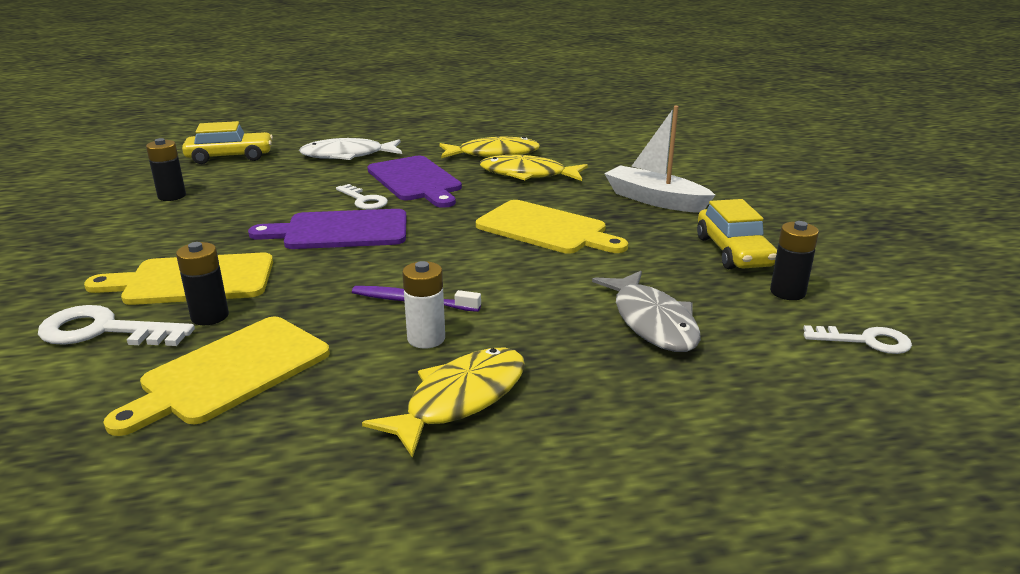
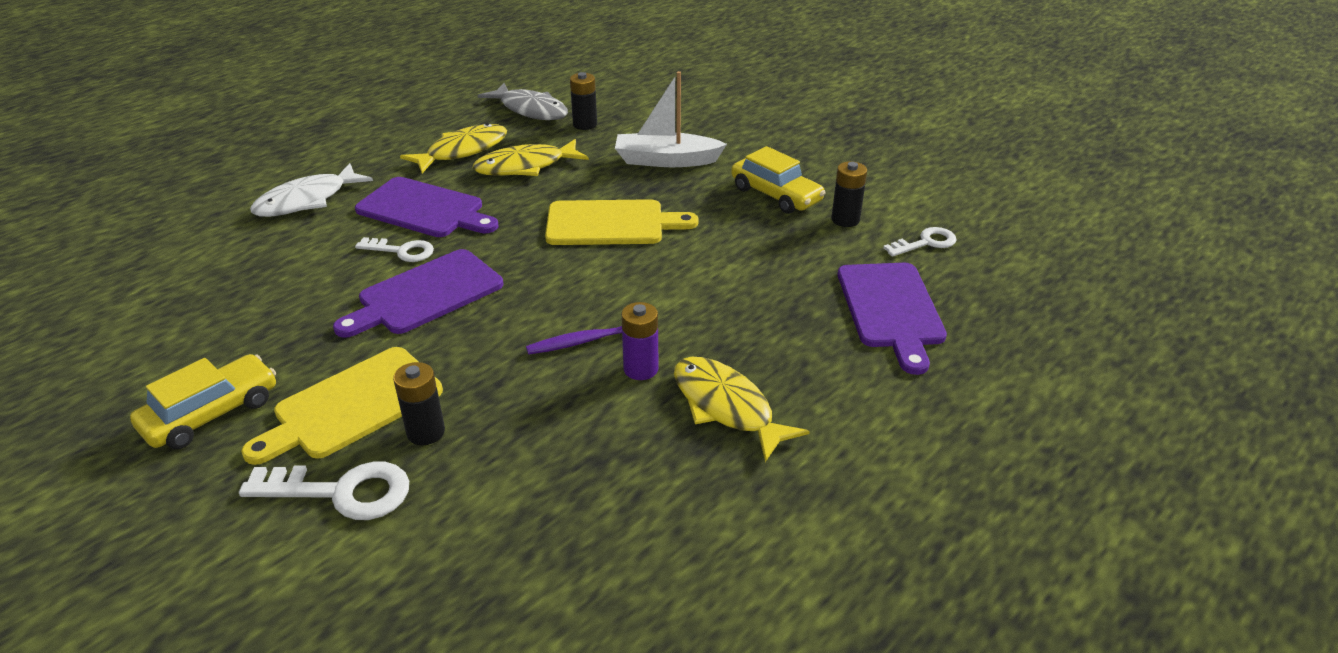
camera: 35 degrees left, 10 degrees up
(104, 331) = (341, 492): white key -> white key turned 150 degrees counterclockwise
(172, 196) = (170, 322): black battery -> black battery (585, 124)
(229, 372) = (521, 472): yellow cutting board -> none
(230, 157) = (163, 247): yellow car -> yellow car (211, 413)
(426, 338) = (641, 369): white battery -> purple battery
(460, 399) = (726, 407): yellow fish -> yellow fish turned 45 degrees counterclockwise
(652, 322) = (784, 283): grey fish -> grey fish (530, 110)
(746, 385) = (891, 310): none -> purple cutting board

